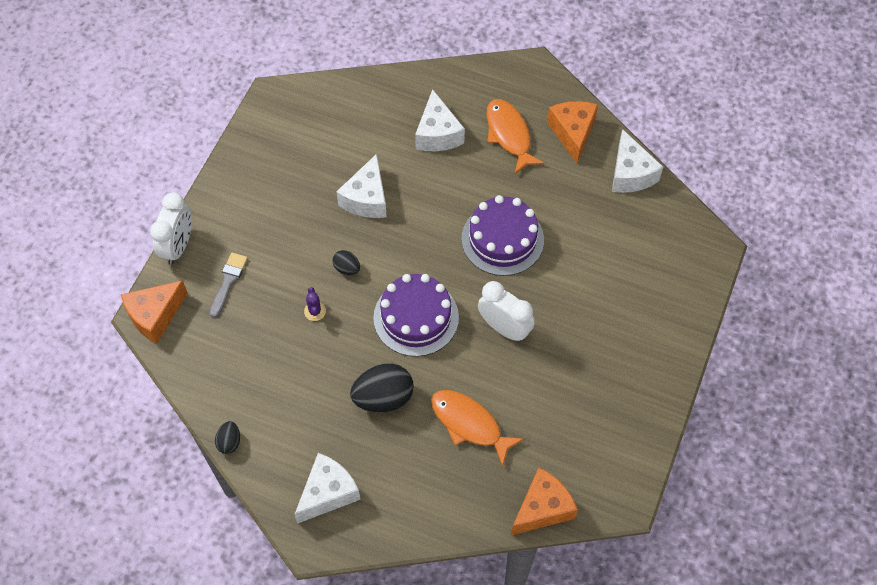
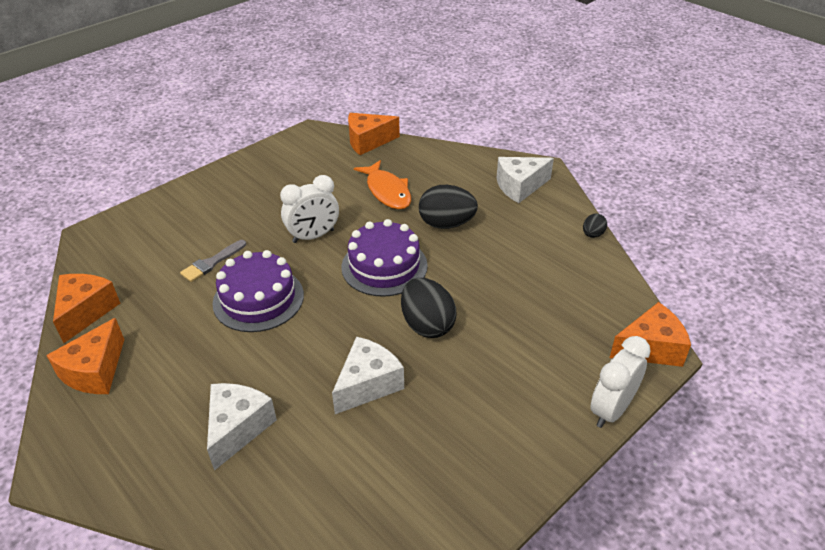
camera: 155 degrees left, 20 degrees down
(228, 281) = (560, 354): grey brush -> grey brush (211, 263)
(315, 311) = (477, 300): purple cactus -> none
(347, 268) = (427, 325): black egg -> black egg, size x1.98
(504, 328) = (313, 236): white clock -> white clock turned 90 degrees counterclockwise
(509, 135) = (161, 395): orange fish -> none
(630, 174) = (86, 312): white cheese -> orange cheese

